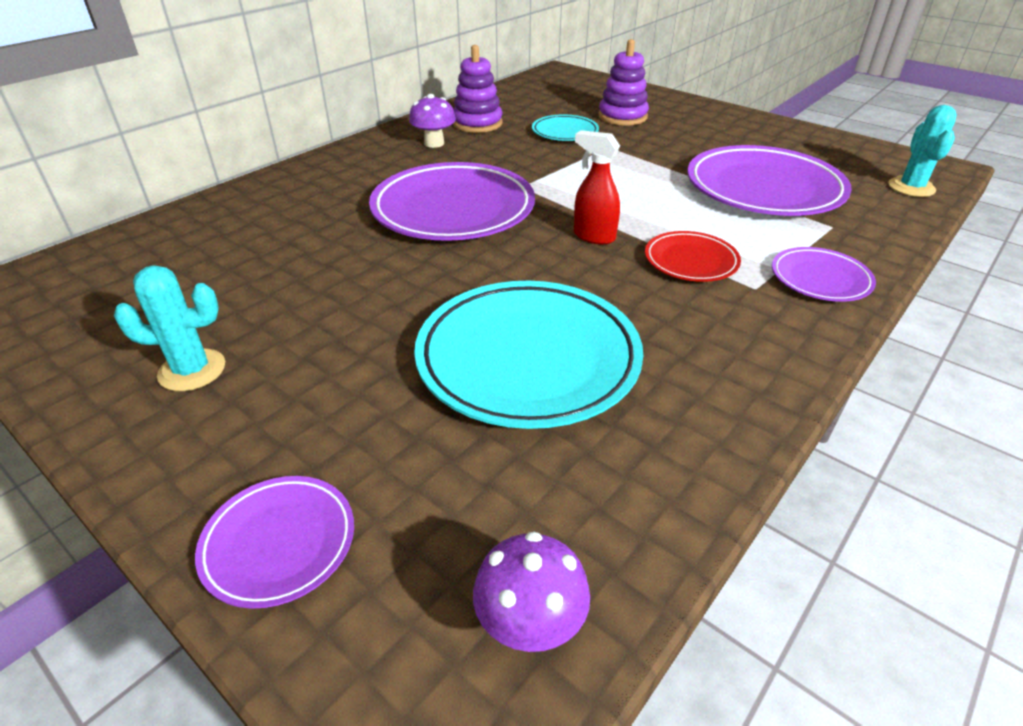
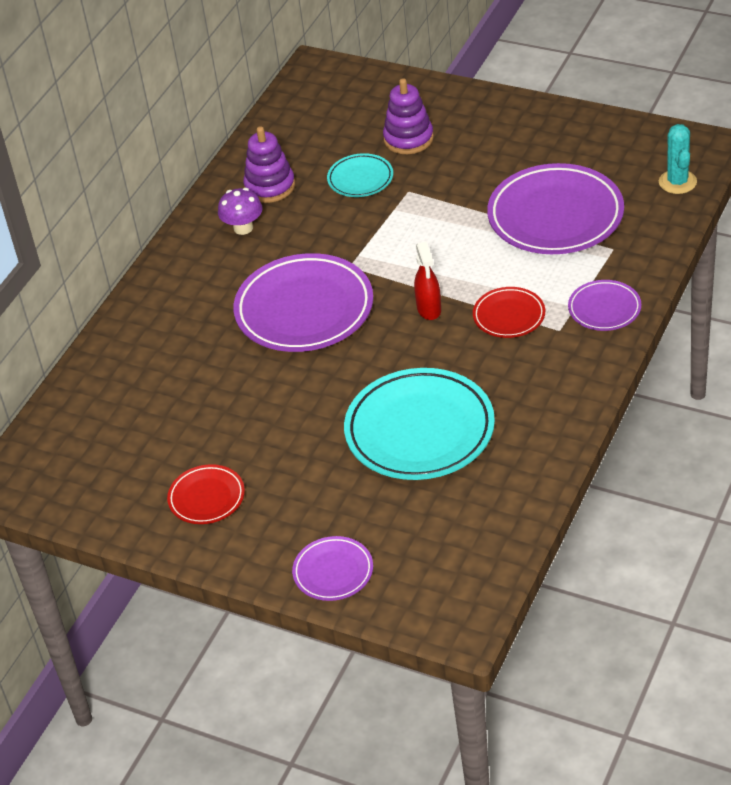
camera: 10 degrees left, 5 degrees up
(192, 370) = (206, 498): turquoise cactus -> red plate
(530, 624) = (475, 569): purple mushroom -> none
(593, 236) = (429, 309): red spray bottle -> red spray bottle turned 120 degrees counterclockwise

